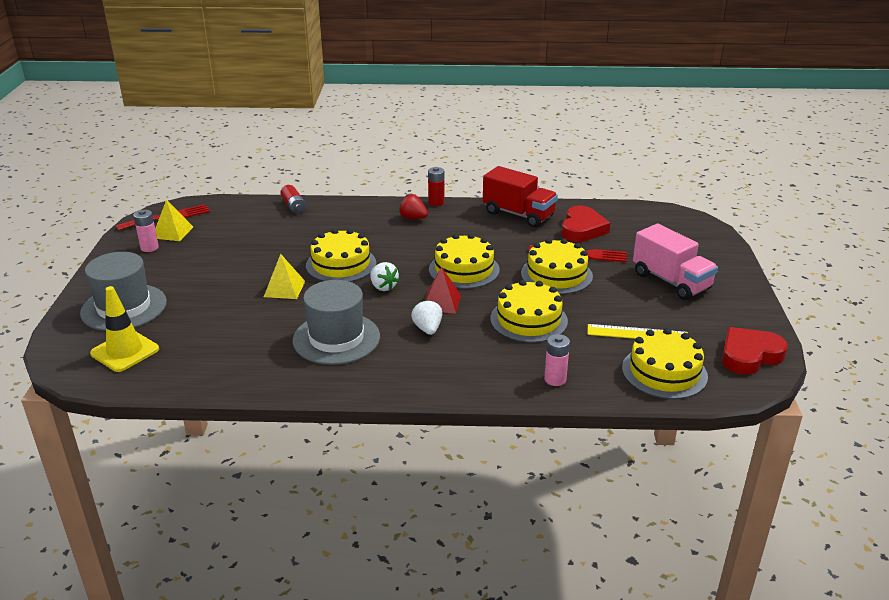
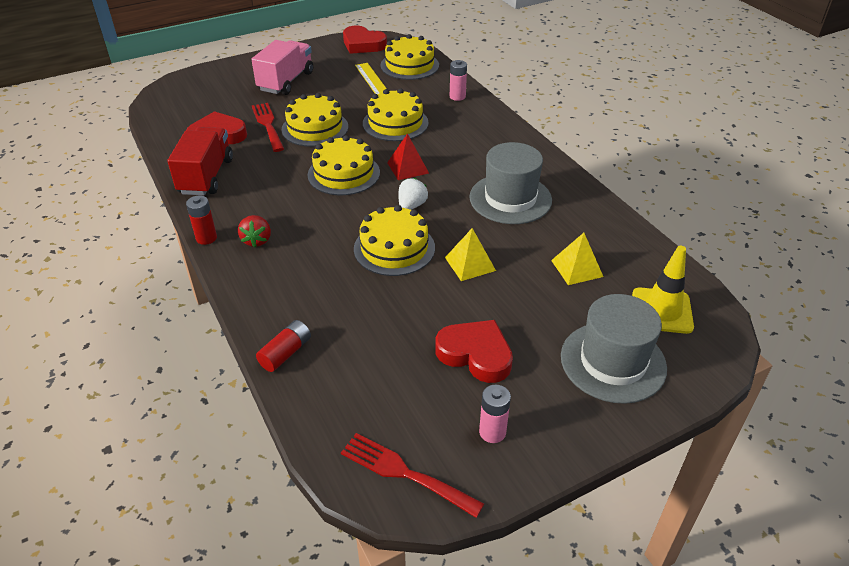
camera: 120 degrees left, 10 degrees up
(172, 232) = (438, 436): yellow pyramid -> yellow pyramid (576, 268)
(205, 261) = (475, 354): none -> red heart
(427, 329) = (452, 161): white strawberry -> none

